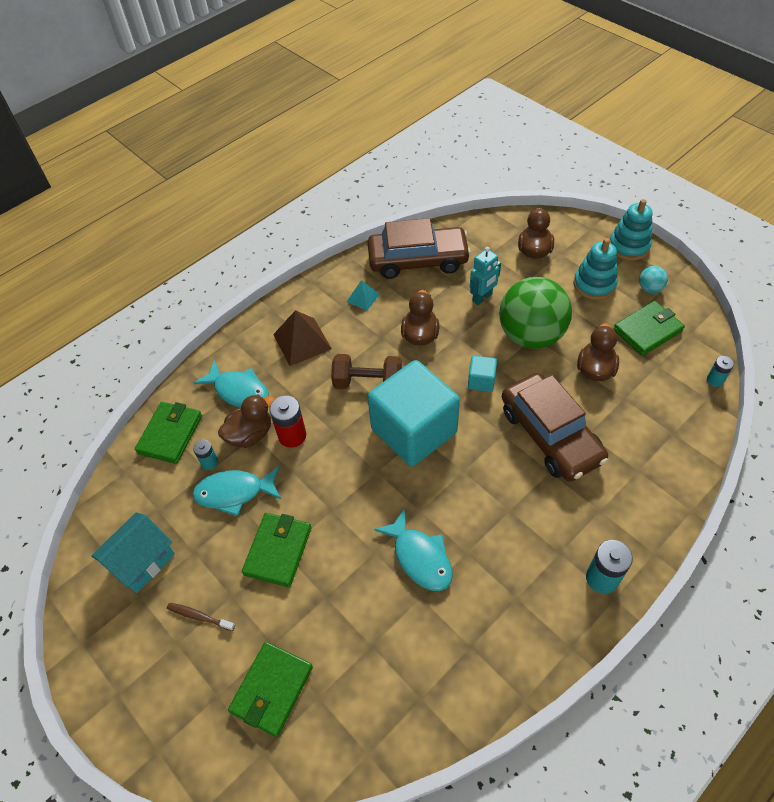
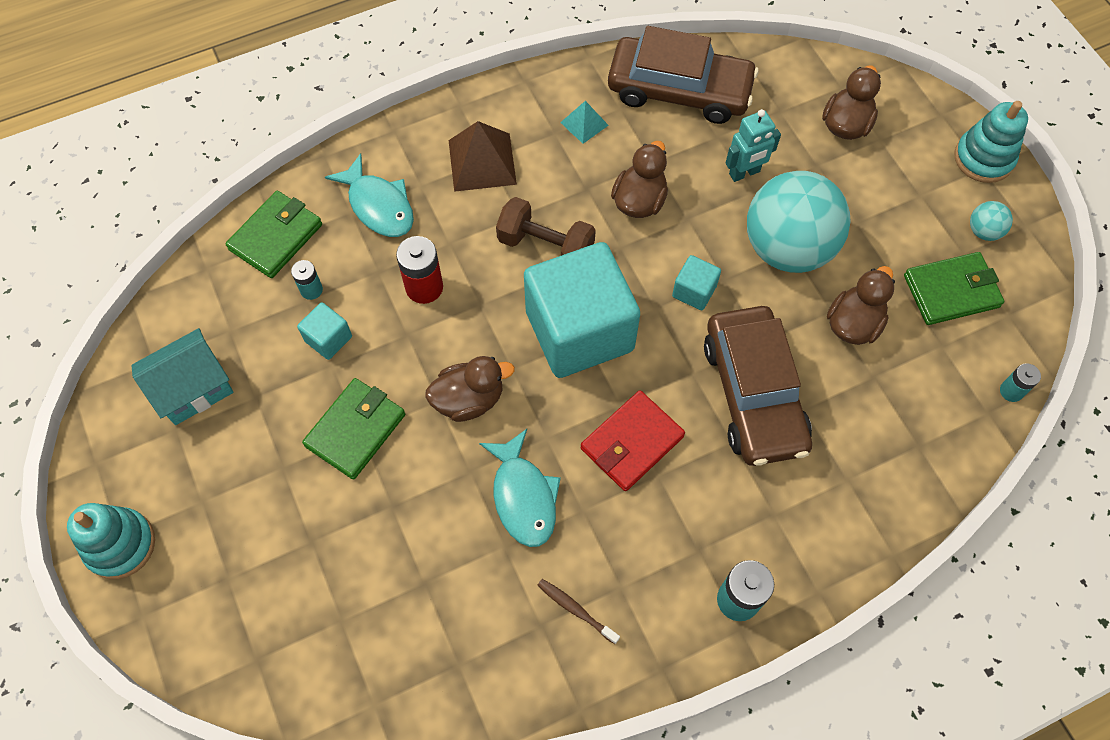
camera: 15 degrees right, 10 degrees up
(199, 617) = (238, 479): brown toothbrush -> brown toothbrush (576, 610)
(234, 492) = (328, 339): turquoise fish -> turquoise cube
(250, 434) = (373, 269): brown duck -> brown duck (469, 399)
(272, 689) = (292, 593): green wallet -> none
(481, 494) = (632, 442): none -> red wallet
(531, 335) = (787, 248): green ball -> turquoise ball
(594, 284) = (908, 201): turquoise stacking toy -> turquoise stacking toy (120, 545)

